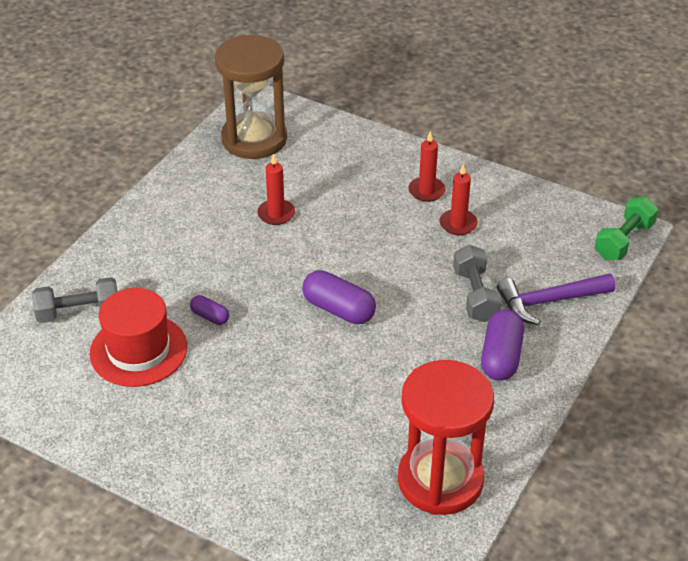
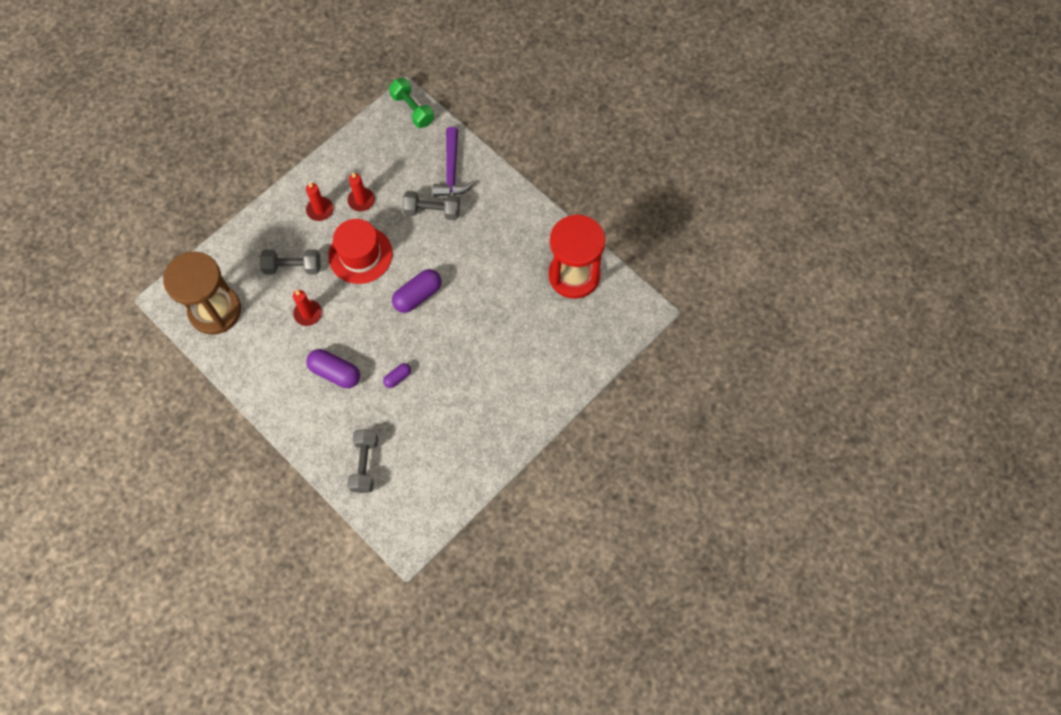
camera: 75 degrees left, 25 degrees up
(138, 350) = (414, 429): red hat -> red hat (360, 255)
(336, 186) = (293, 267): none -> grey dumbbell
(501, 357) = (489, 213): purple capsule -> purple capsule (335, 373)

